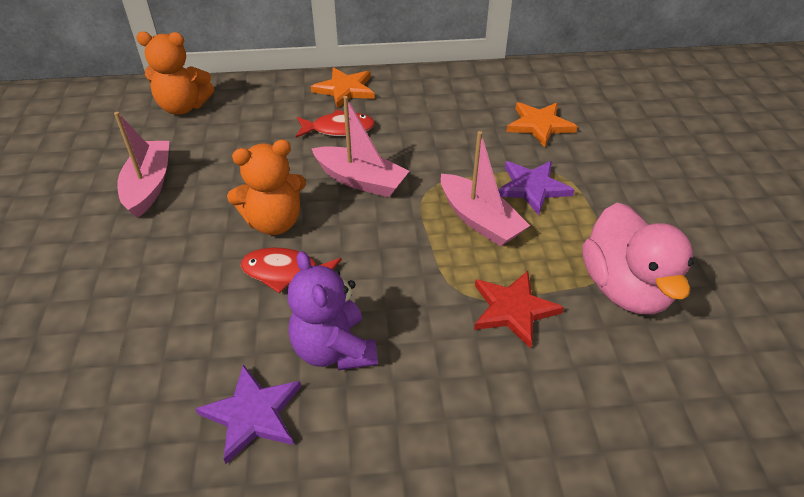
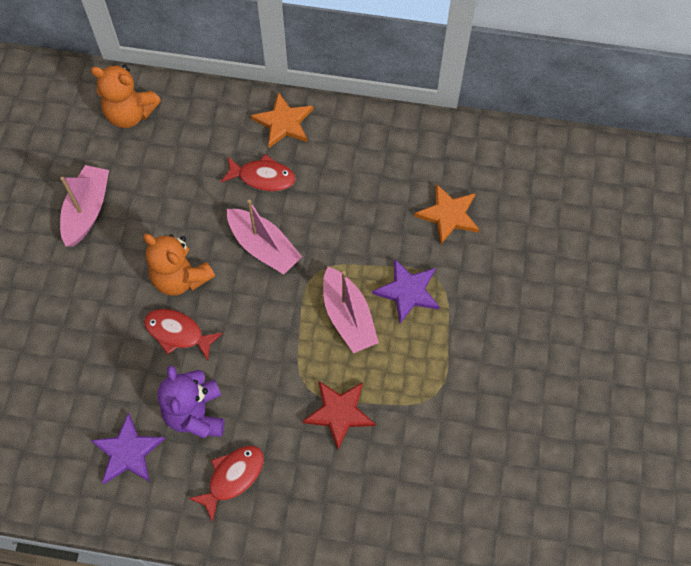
camera: 15 degrees right, 20 degrees up
(274, 222) = (180, 278): orange teddy bear -> orange teddy bear turned 45 degrees clockwise
(408, 411) = (233, 477): none -> red fish
(625, 288) = (435, 415): pink duck -> none

